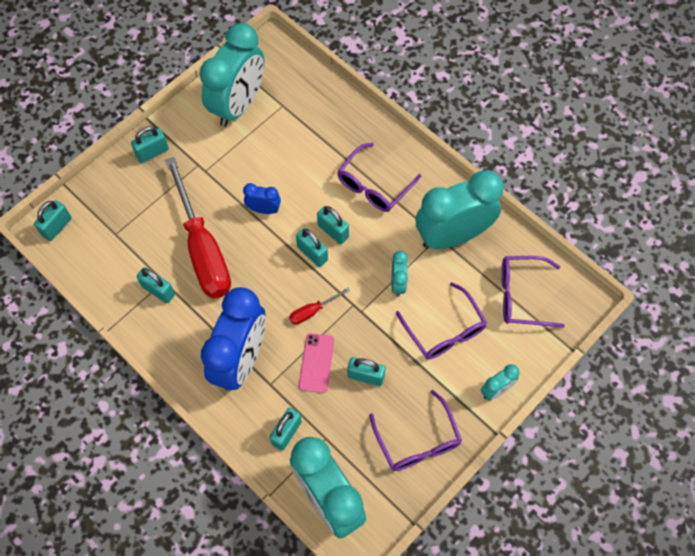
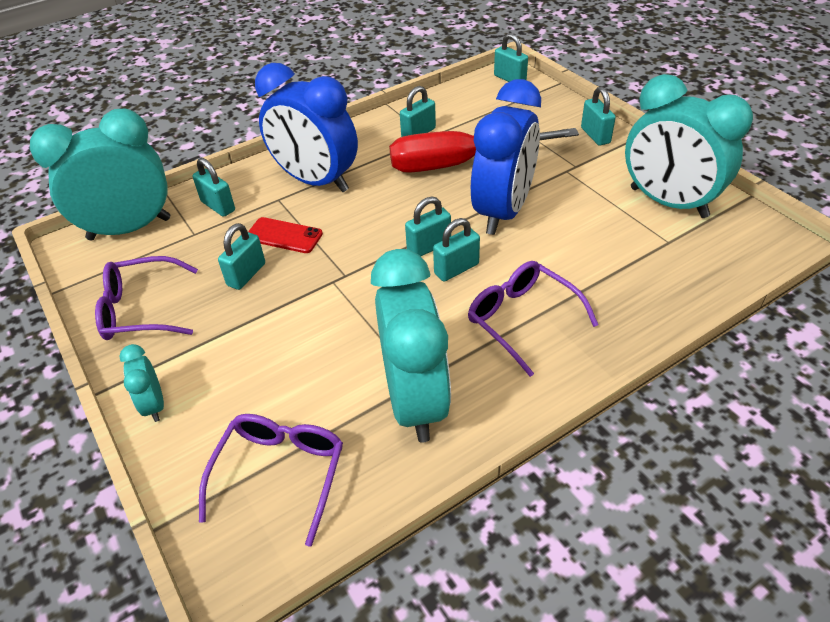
camera: 105 degrees right, 20 degrees down
(263, 209) = (503, 212): blue clock -> blue clock, size x2.26
(312, 311) = (350, 239): red screwdriver -> none
(316, 363) = (284, 236): pink phone -> red phone
(398, 283) = (358, 323): turquoise clock -> none
(444, 330) = (268, 362): purple glasses -> none

